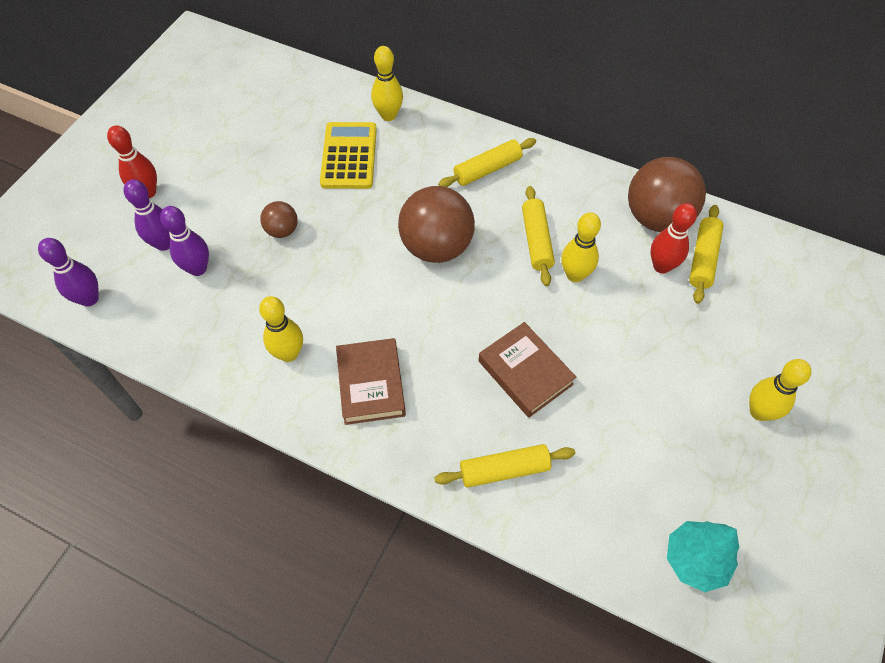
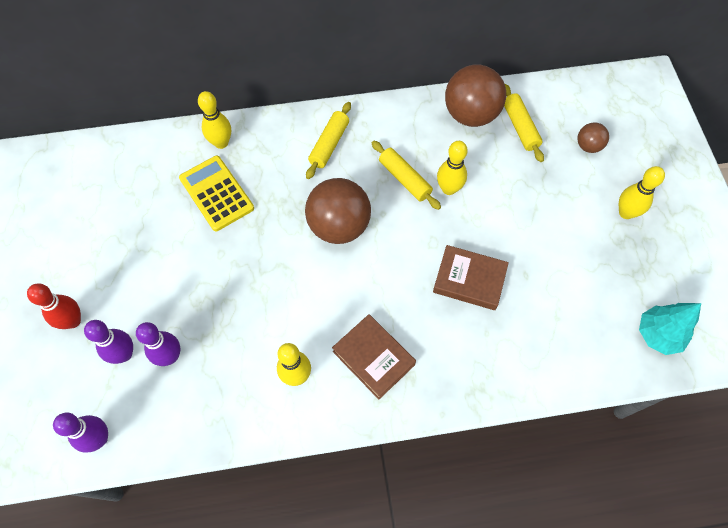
camera: 35 degrees left, 5 degrees up
(282, 230) = (212, 284): brown ball -> brown ball (588, 146)
(504, 470) = (506, 356): yellow rolling pin -> none
(661, 266) = (499, 148): red bowling pin -> none

